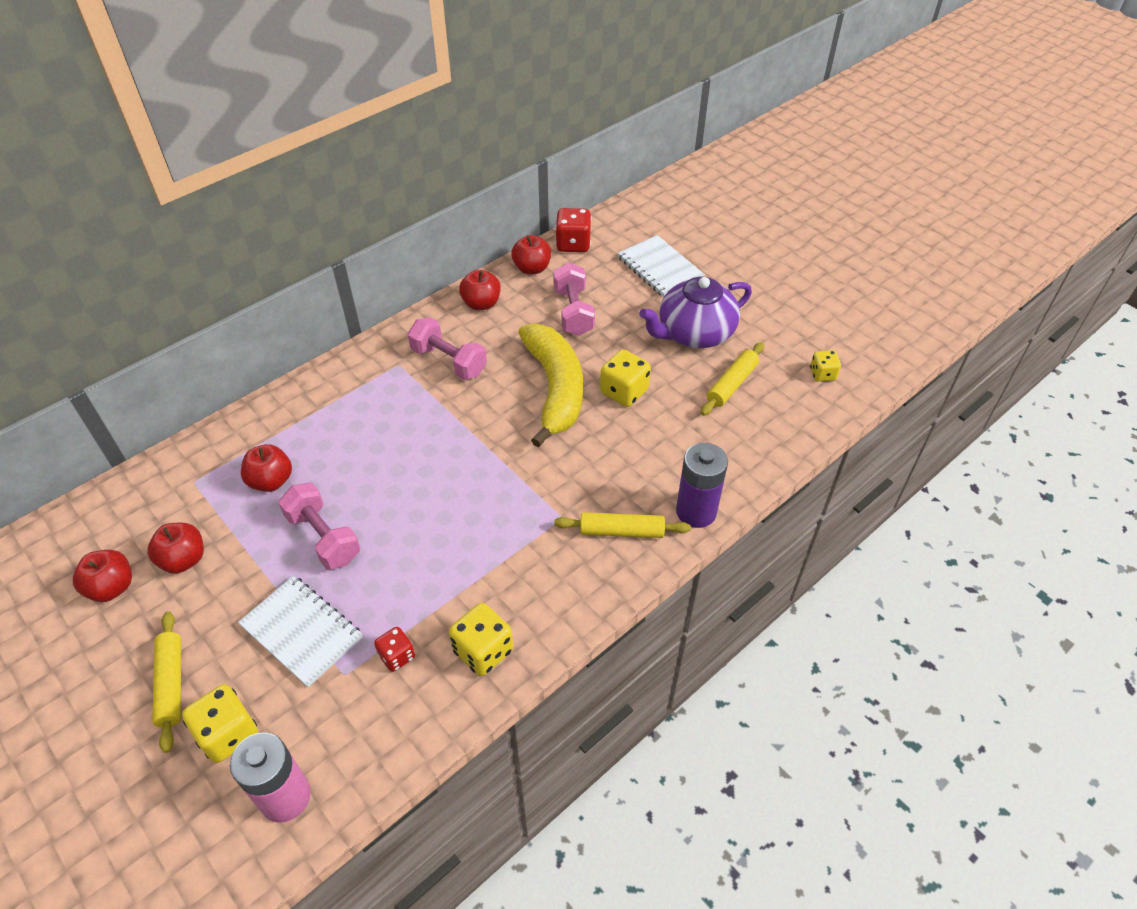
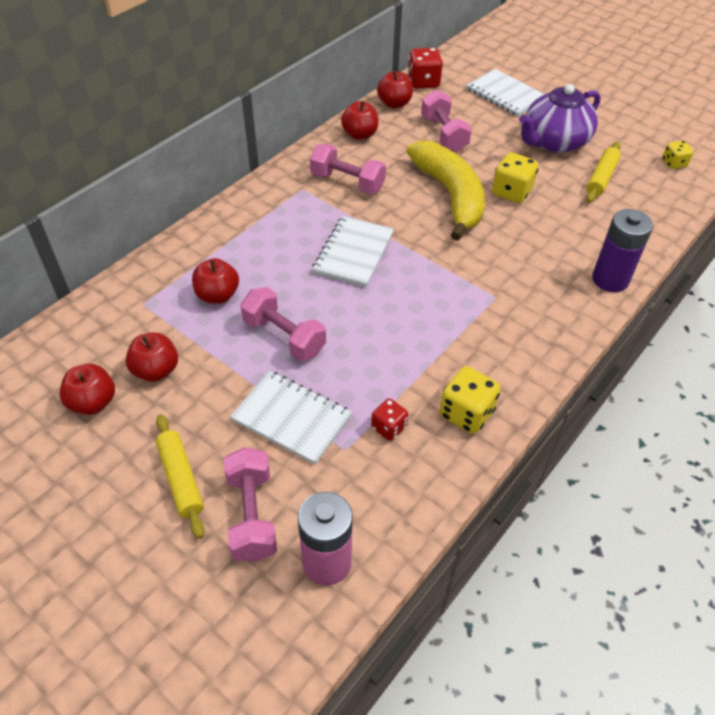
camera: 10 degrees left, 0 degrees up
(228, 733) = (252, 515): yellow dice -> pink dumbbell
(427, 447) = (353, 253): none -> white notebook
(622, 531) = (552, 302): yellow rolling pin -> none

